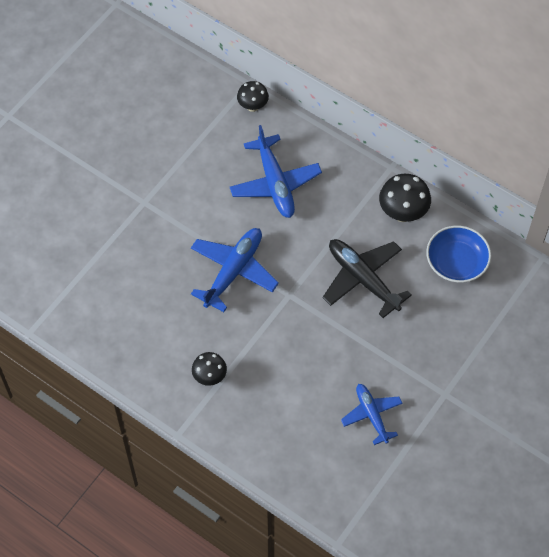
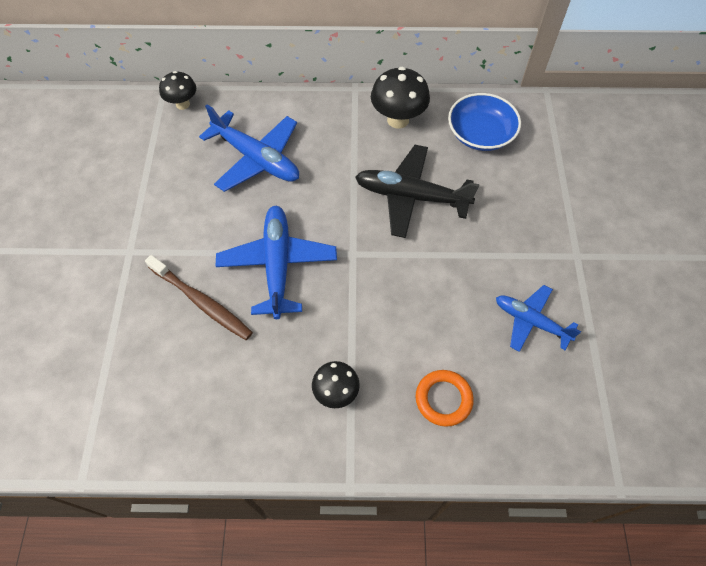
camera: 35 degrees left, 0 degrees up
(167, 266) = (202, 302): none -> brown toothbrush
(273, 424) = (443, 399): none -> orange ring

